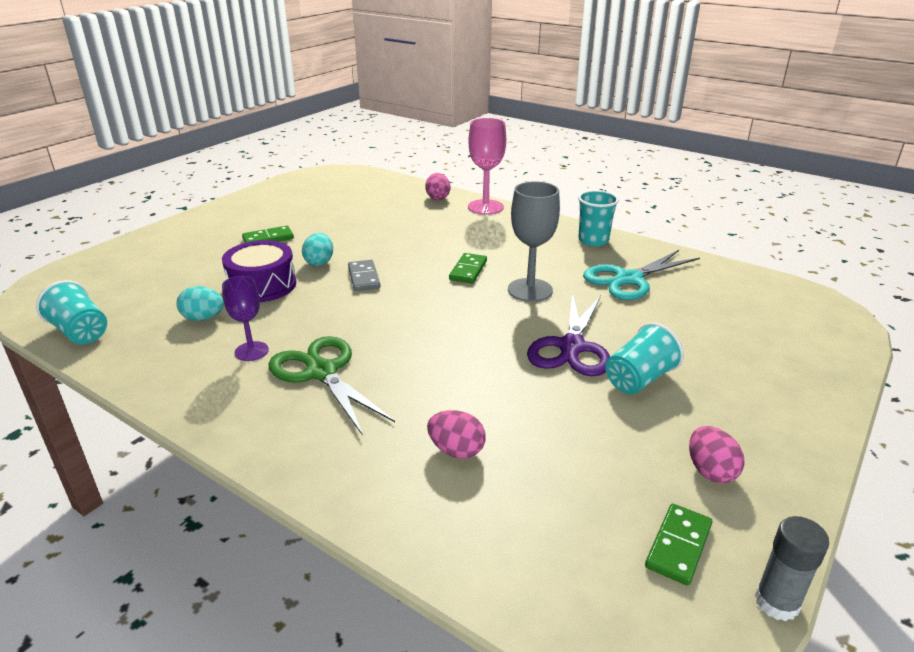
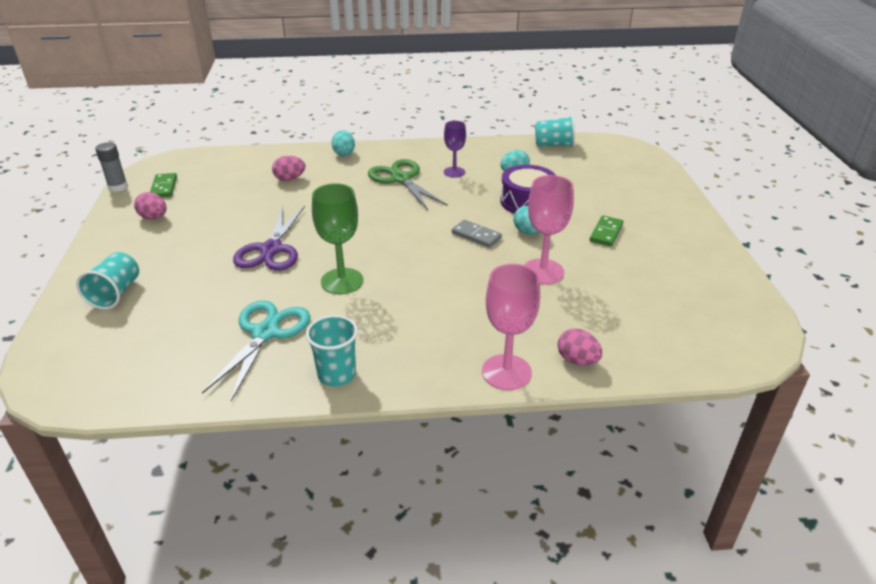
camera: 140 degrees right, 5 degrees up
(318, 467) = (344, 153): none -> turquoise egg
(321, 372) = (401, 179): green scissors -> green scissors turned 135 degrees counterclockwise
(367, 236) = (543, 271): none -> pink goblet
(468, 270) = (411, 277): green domino -> none
(530, 290) = (342, 281): grey goblet -> green goblet
(572, 347) = (271, 250): purple scissors -> purple scissors turned 150 degrees counterclockwise
(639, 379) = (213, 247): turquoise cup -> turquoise cup (115, 293)

